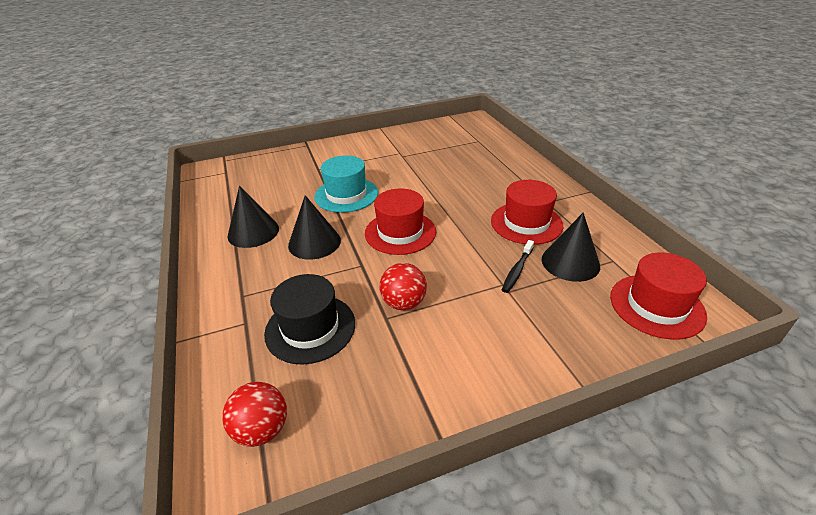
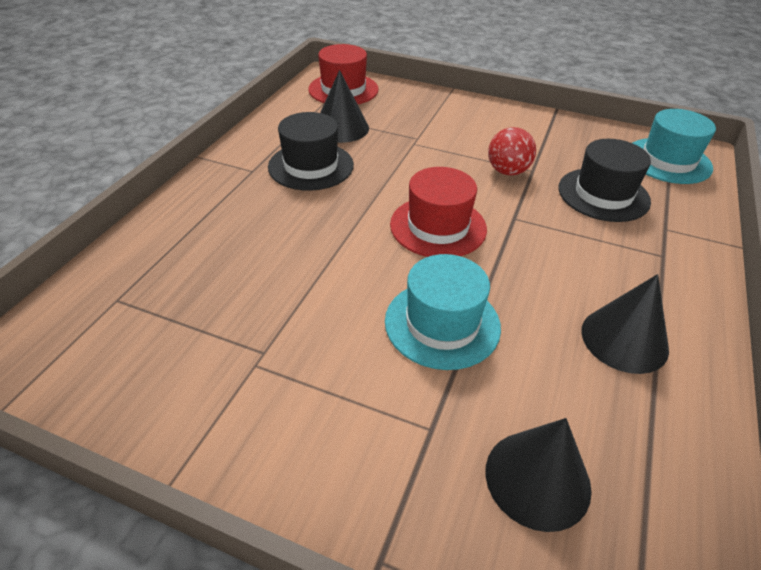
camera: 140 degrees left, 5 degrees up
(262, 429) = (668, 161): red ball -> turquoise hat
(314, 242) = (547, 271): black cone -> black cone (537, 479)
(517, 270) = (388, 144): black toothbrush -> none
(526, 223) = (311, 166): red hat -> black hat

